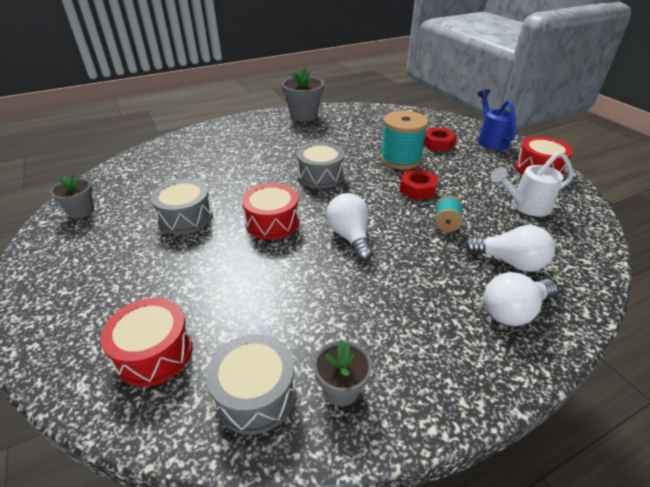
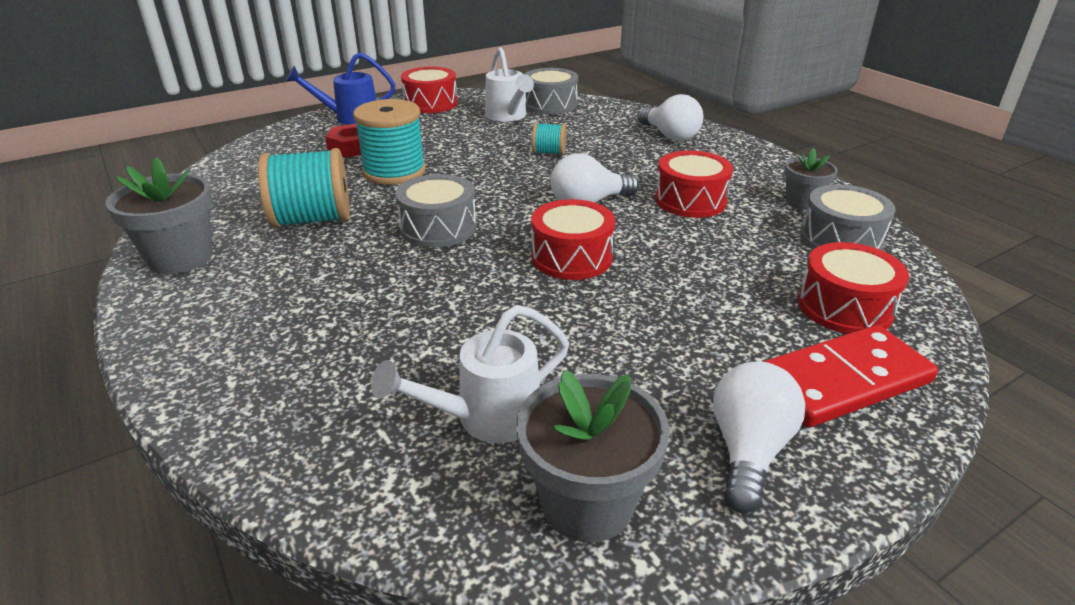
camera: 95 degrees left, 5 degrees down
(81, 211) = (587, 503): grey flower pot -> grey flower pot, size x1.62
(85, 320) = (842, 380): none -> red domino
(147, 189) = (488, 417): none -> white watering can
(185, 217) = (578, 341): grey drum -> grey drum (550, 105)
(336, 140) = (312, 220): none -> turquoise spool
(351, 296) = (690, 200): none -> red drum
(417, 189) = (476, 164): red nut -> none
(510, 262) = (604, 131): white light bulb -> white light bulb (748, 450)

